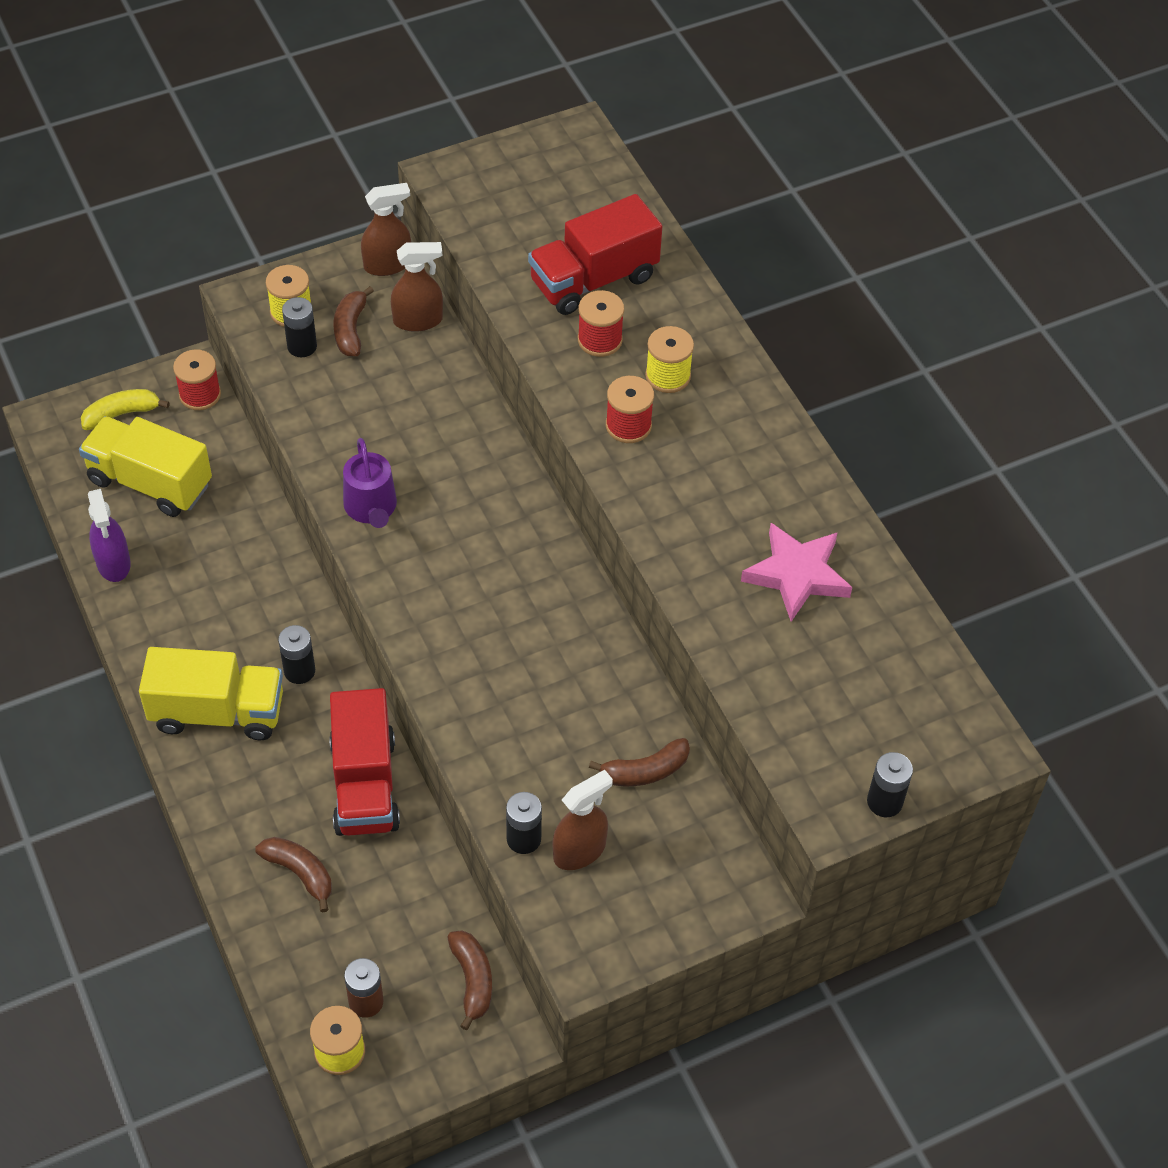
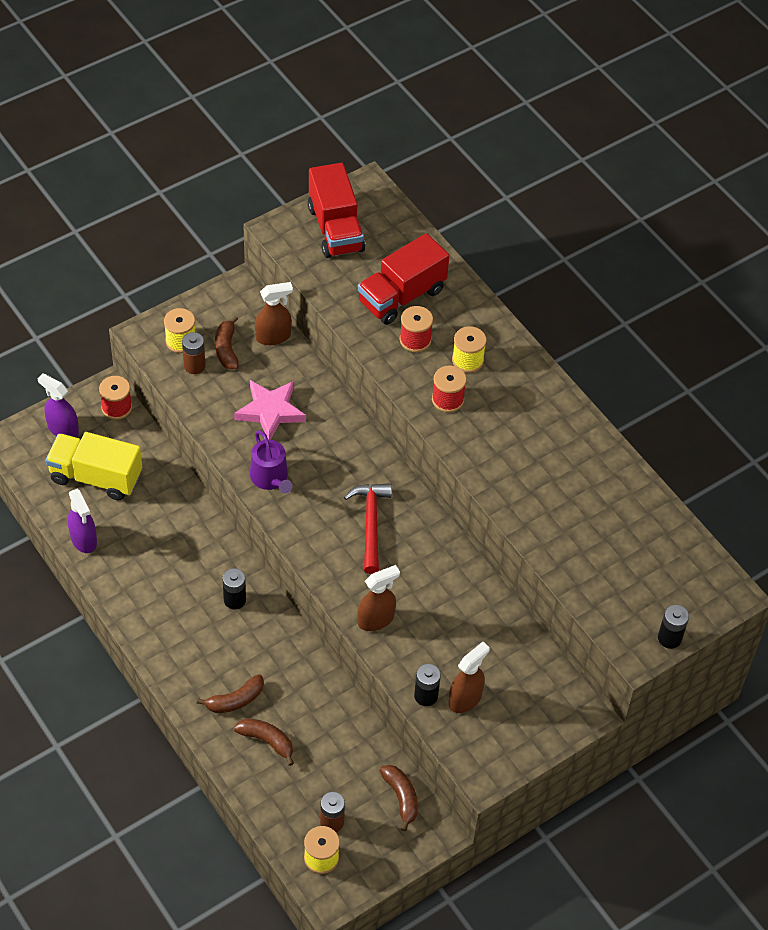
camera: 10 degrees left, 0 degrees up
(121, 414) = (63, 429): yellow banana -> purple spray bottle
(217, 712) = (183, 637): yellow truck -> none
(302, 346) = (194, 366): black battery -> brown battery
(364, 784) = (298, 673): red truck -> red truck (335, 229)
(388, 265) = (242, 297): brown spray bottle -> brown spray bottle (376, 619)
(497, 587) = (371, 524): none -> red hammer
(645, 771) = (498, 638): brown banana -> brown banana (235, 700)
(797, 575) = (583, 491): pink star -> pink star (270, 411)

